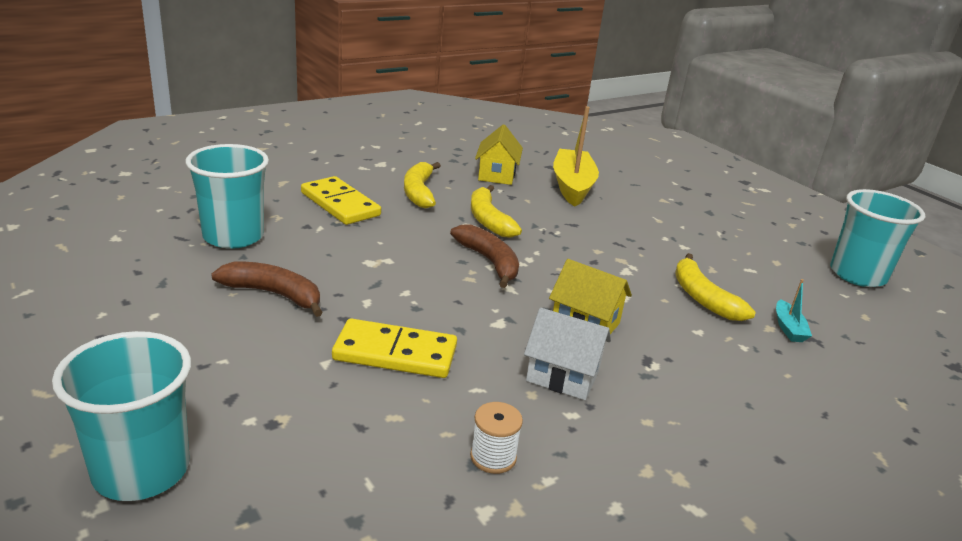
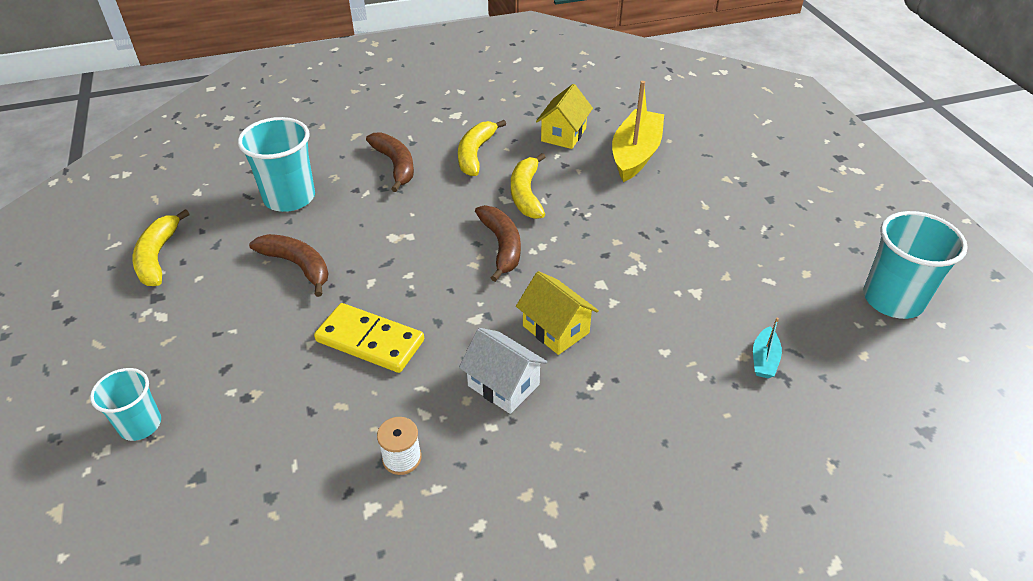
camera: 20 degrees right, 15 degrees up
(141, 470) = (140, 425): turquoise cup -> turquoise cup, size x0.60
(340, 204) = (395, 165): yellow domino -> brown banana
(703, 298) = (694, 311): yellow banana -> yellow banana (158, 257)

